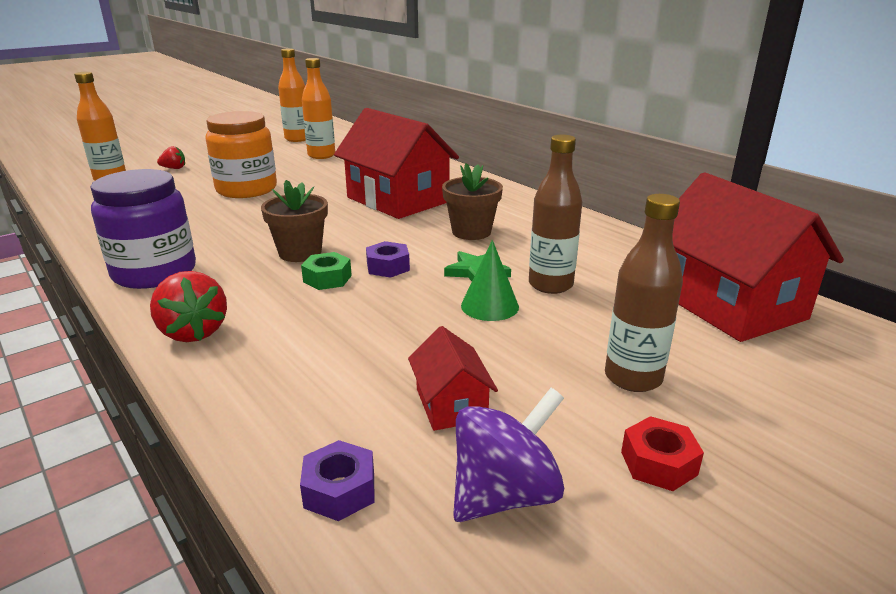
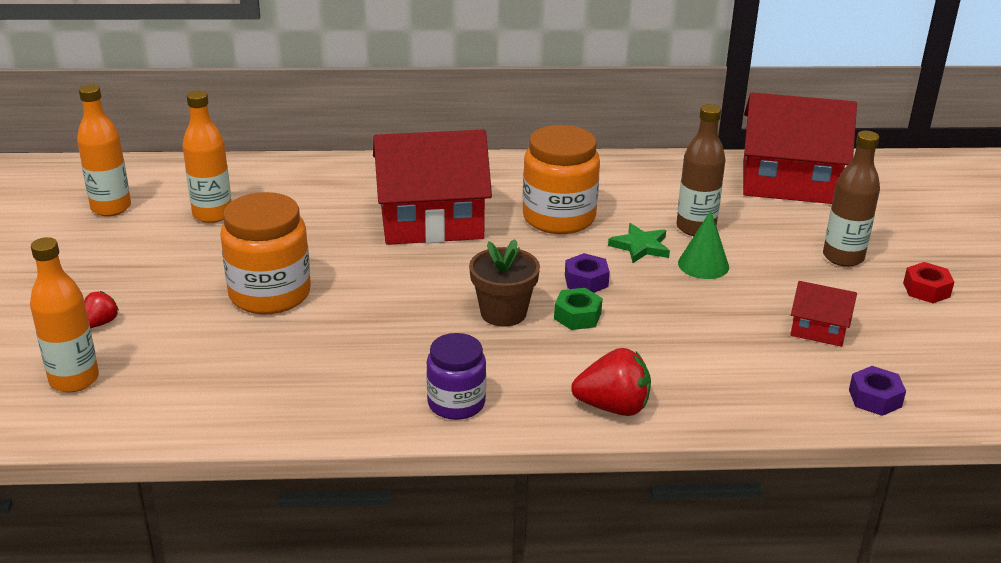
camera: 55 degrees left, 5 degrees up
(154, 272) = (456, 403): purple jar -> purple jar, size x0.63
(471, 232) = (559, 217): brown flower pot -> orange jar
(505, 494) = (917, 346): purple spinning top -> none

